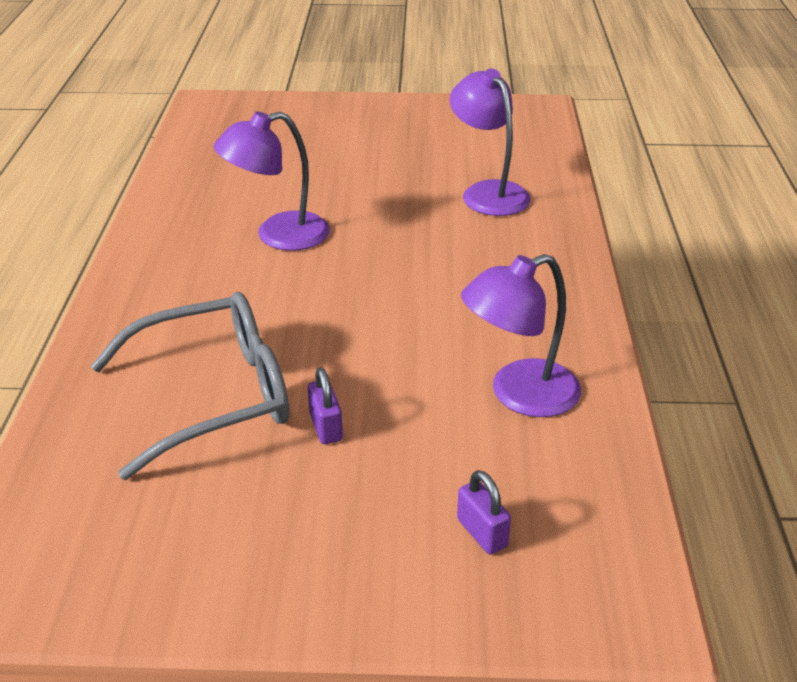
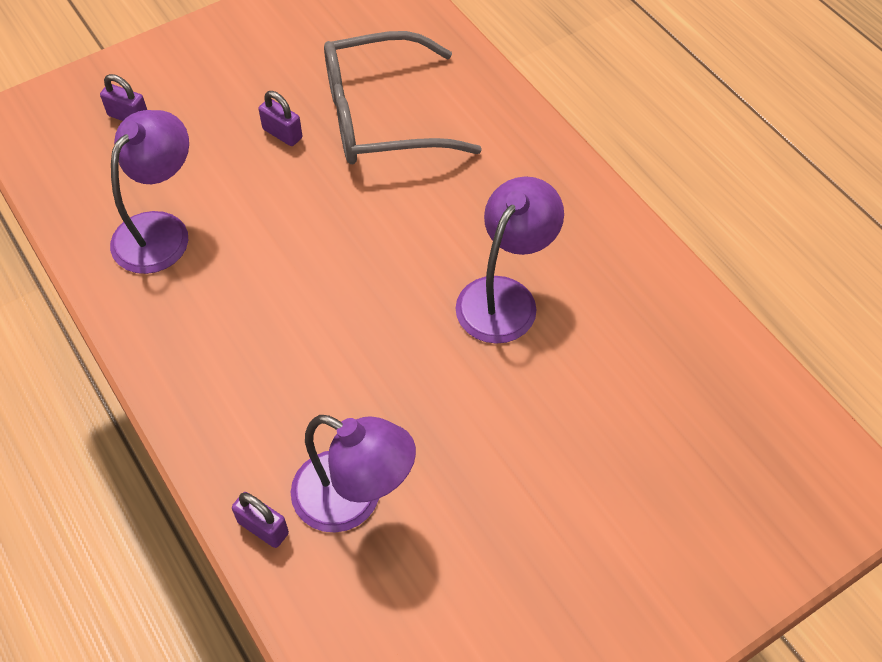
camera: 145 degrees right, 20 degrees up
(214, 396) = (381, 117): grey glasses -> grey glasses turned 45 degrees clockwise
(556, 202) = (263, 528): none -> purple padlock

